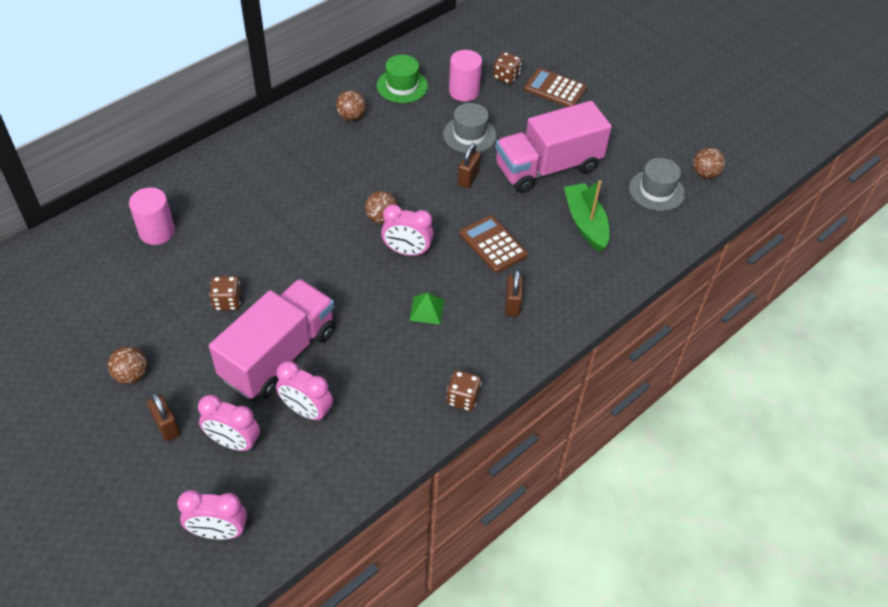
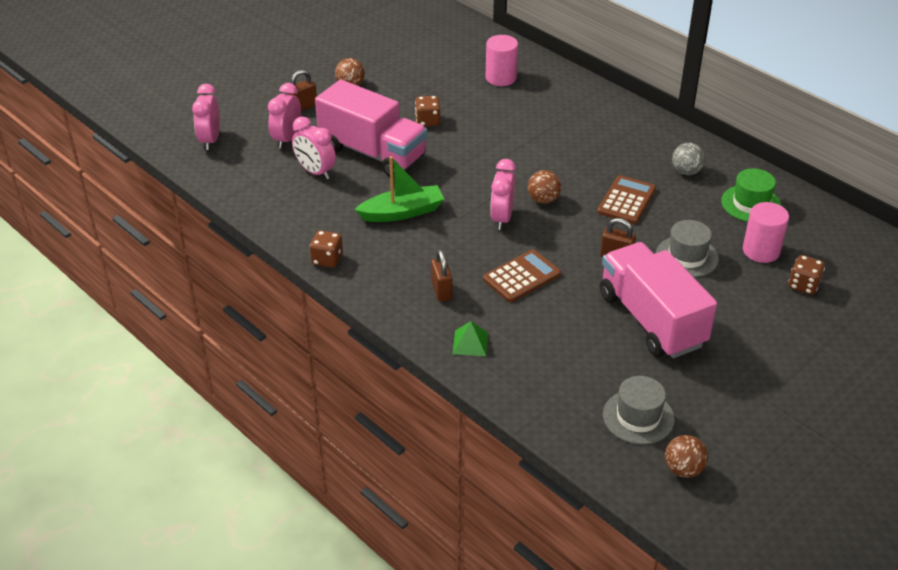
camera: 90 degrees right, 10 degrees down
(306, 411) = (315, 172): pink clock -> pink clock turned 75 degrees counterclockwise
(351, 117) = (686, 171): brown ball -> grey ball
(426, 310) = (429, 234): green pyramid -> green pyramid (470, 343)
(512, 304) = (441, 291): brown padlock -> brown padlock turned 75 degrees clockwise
(555, 89) = (799, 328): brown calculator -> brown calculator (626, 200)
(585, 223) = (568, 349): green boat -> green boat (402, 212)

